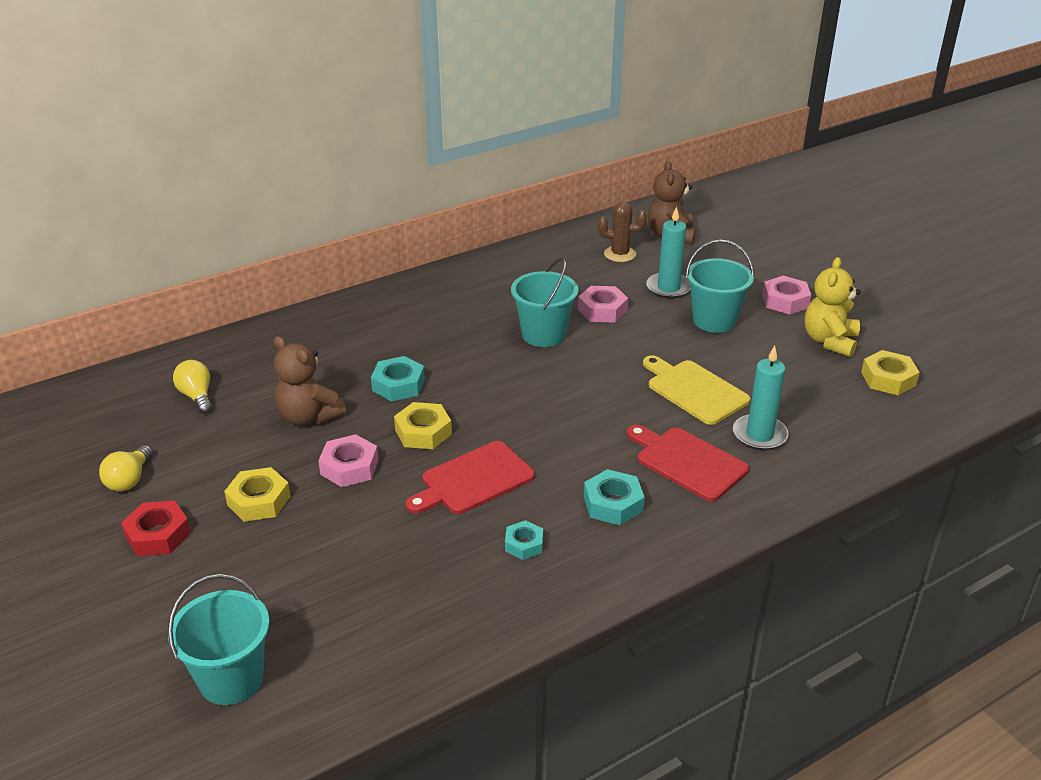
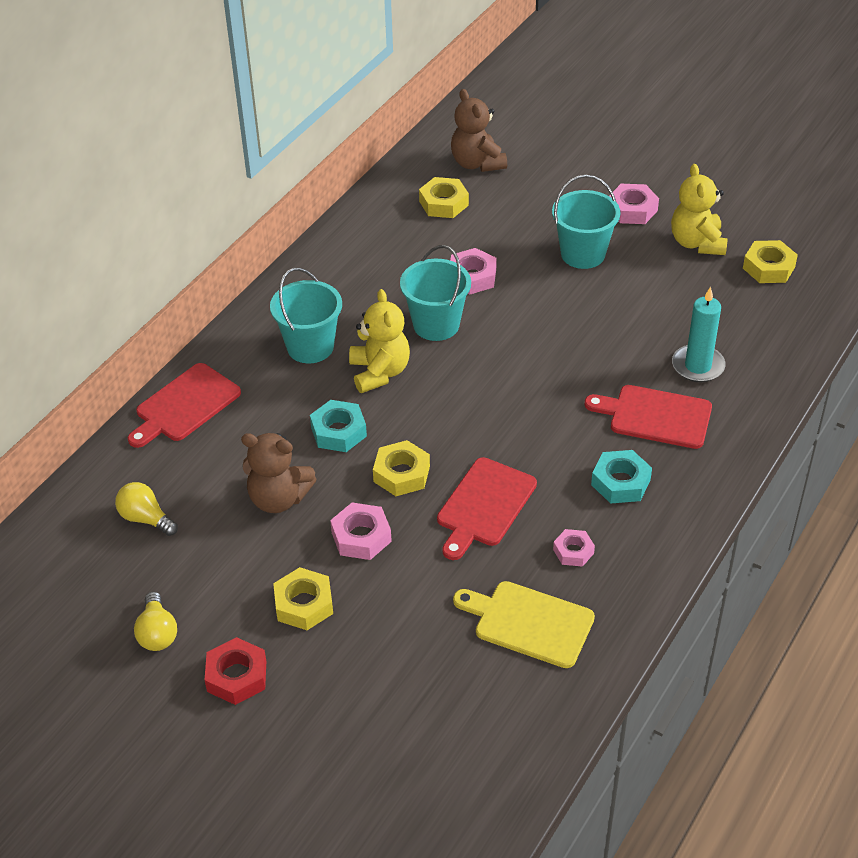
camera: 25 degrees left, 10 degrees up
(231, 679) = (420, 777): turquoise bucket -> turquoise bucket (310, 347)
(296, 330) = (184, 405): none -> red cutting board
(468, 354) = (379, 372): none -> yellow teddy bear
(524, 544) = (573, 551): turquoise nut -> pink nut
(620, 254) = (443, 203): brown cactus -> yellow nut
(668, 288) = (517, 229): turquoise candle -> none
(694, 390) = (614, 339): yellow cutting board -> yellow cutting board (528, 623)

